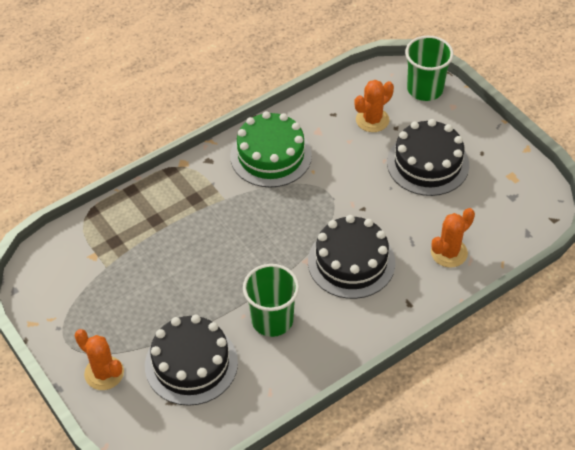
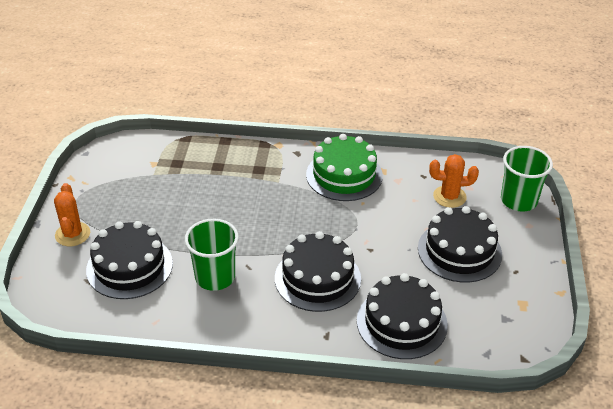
camera: 40 degrees right, 10 degrees down
(449, 253) = (401, 322): orange cactus -> black cake

